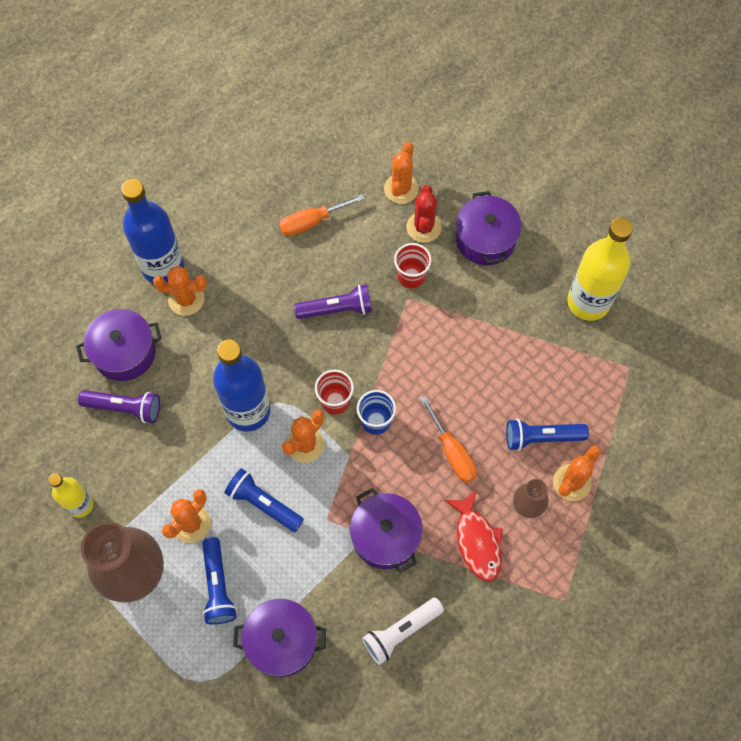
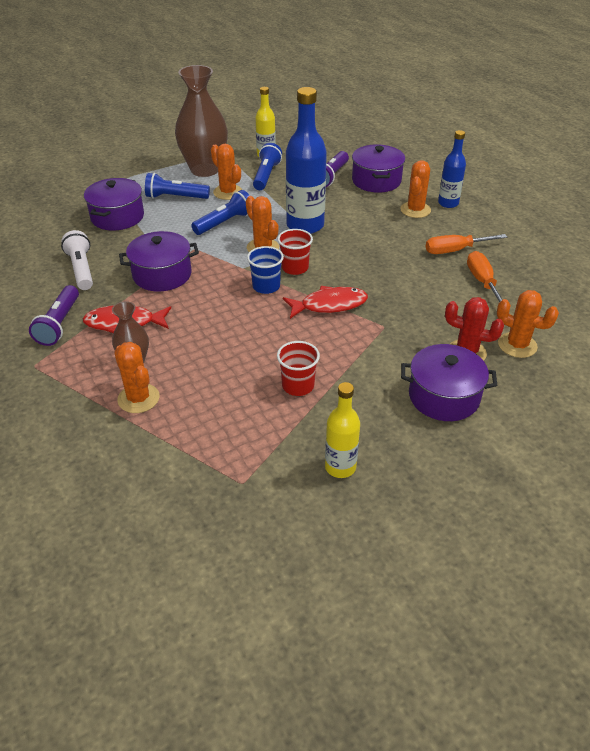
camera: 105 degrees right, 25 degrees down
(163, 267) = (448, 203): blue bottle -> blue bottle, size x0.57
(337, 309) = (384, 282): purple flashlight -> purple flashlight (59, 324)
(389, 353) = (329, 305): none -> red fish
(411, 276) = (409, 333): red cup -> red cup (298, 386)
(452, 451) = (214, 325): orange screwdriver -> orange screwdriver (455, 250)
(541, 437) = (196, 387): blue flashlight -> blue flashlight (266, 175)
(588, 302) = (340, 467): yellow bottle -> yellow bottle, size x0.57

